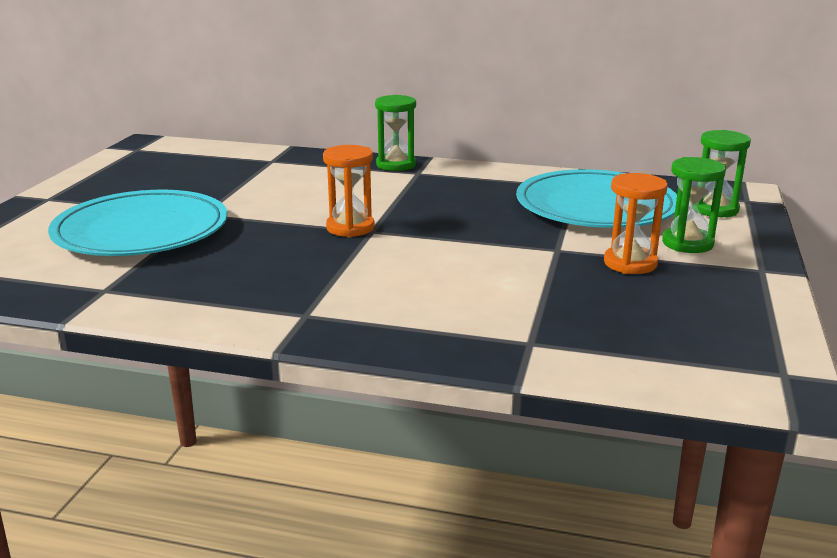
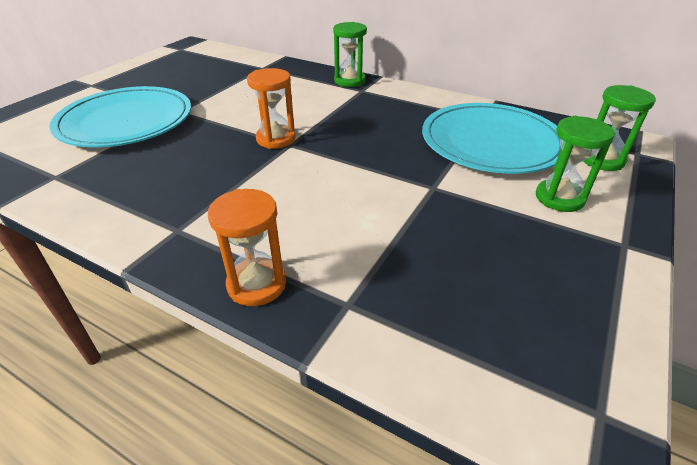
camera: 15 degrees right, 15 degrees up
(630, 263) = (493, 215): orange hourglass -> orange hourglass (257, 284)

